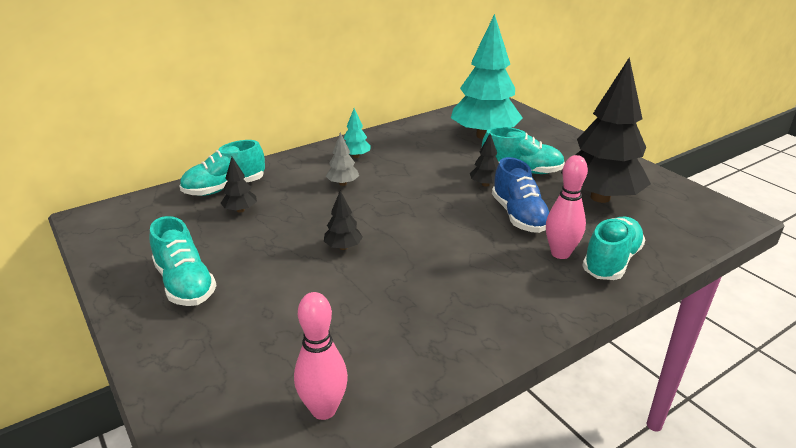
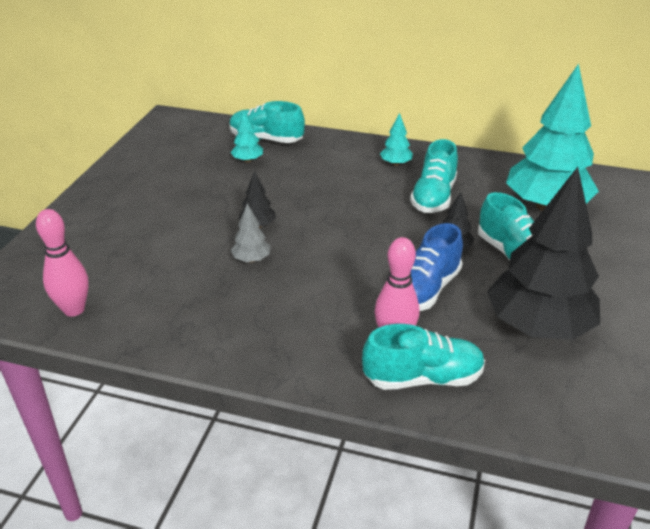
camera: 50 degrees right, 5 degrees up
(185, 284) = (141, 189): turquoise shoe -> turquoise shoe (433, 197)
(240, 210) = (247, 160): black tree -> turquoise tree
(343, 183) = (344, 180): grey tree -> grey tree (251, 259)

